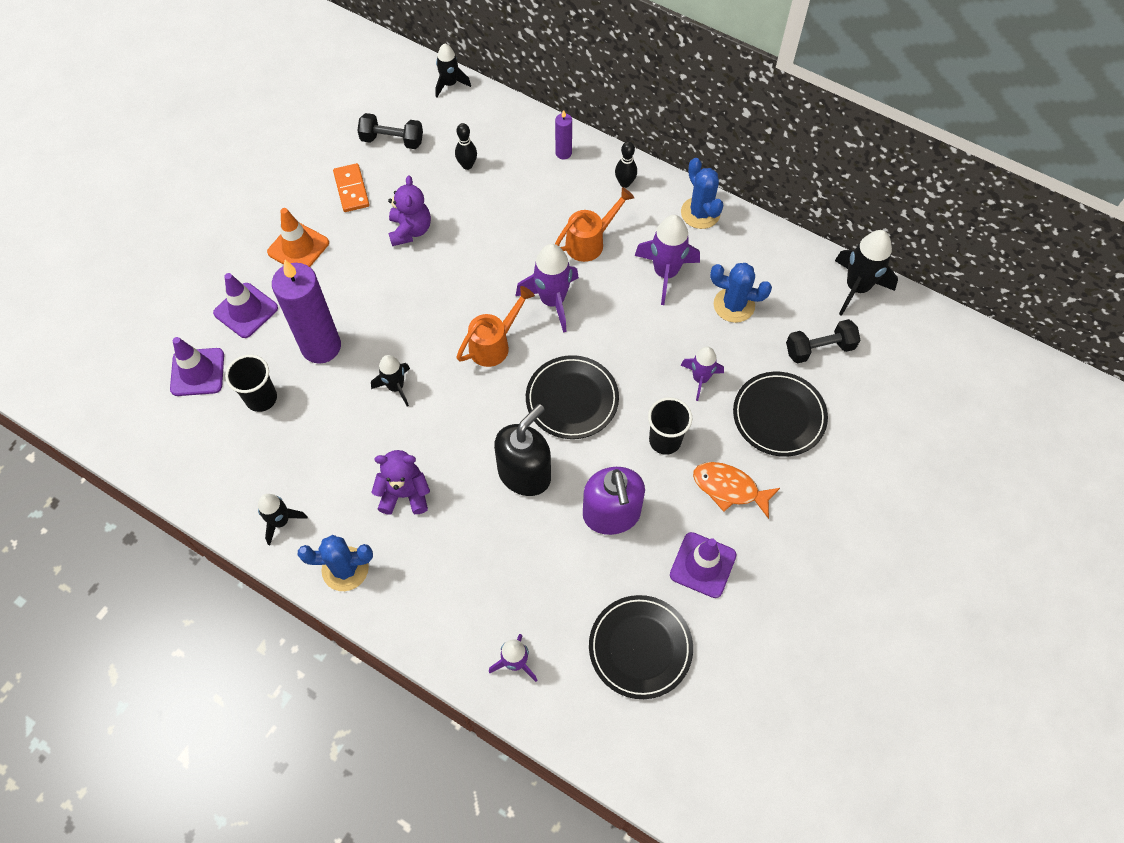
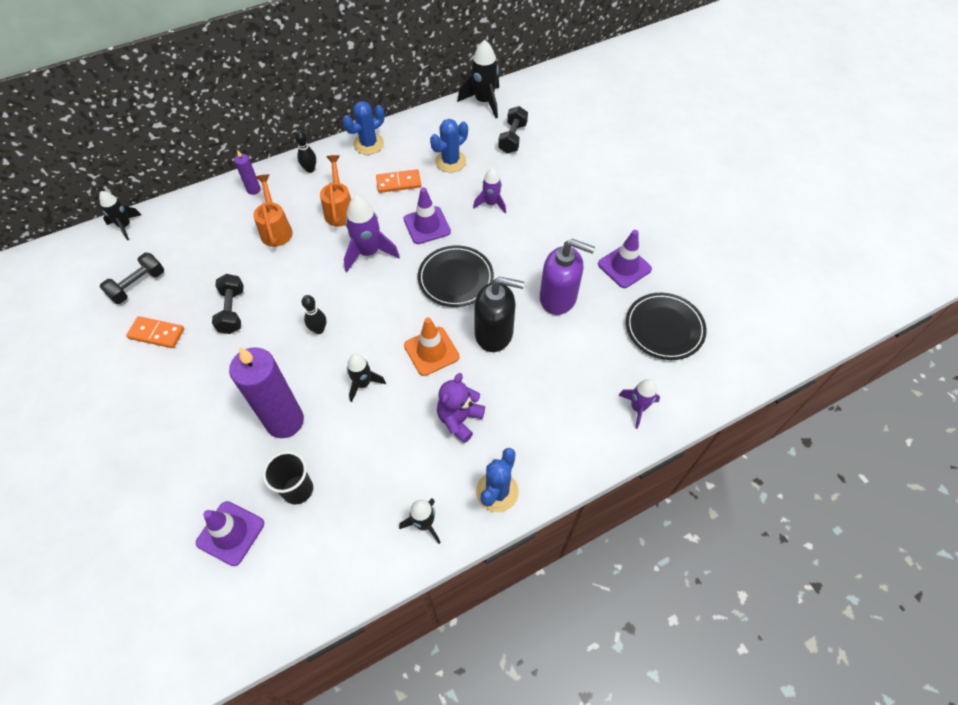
camera: 60 degrees left, 5 degrees down
(246, 310) = (202, 465): purple traffic cone -> purple traffic cone (427, 225)
(298, 247) = (176, 397): orange traffic cone -> orange traffic cone (431, 351)
(410, 230) = (232, 311): purple teddy bear -> black dumbbell
(467, 165) = (209, 249): black bowling pin -> black bowling pin (319, 330)
(495, 344) = (376, 303): orange watering can -> orange watering can (276, 229)
(524, 473) = (494, 333): black soap dispenser -> black soap dispenser turned 120 degrees clockwise
(665, 273) = (398, 183): purple rocket -> orange domino
(665, 440) = (523, 243): black cup -> none
(700, 213) = (368, 144): blue cactus -> blue cactus turned 45 degrees counterclockwise
(729, 488) = (579, 227): orange fish -> none
(779, 416) = (545, 179): black plate -> none

